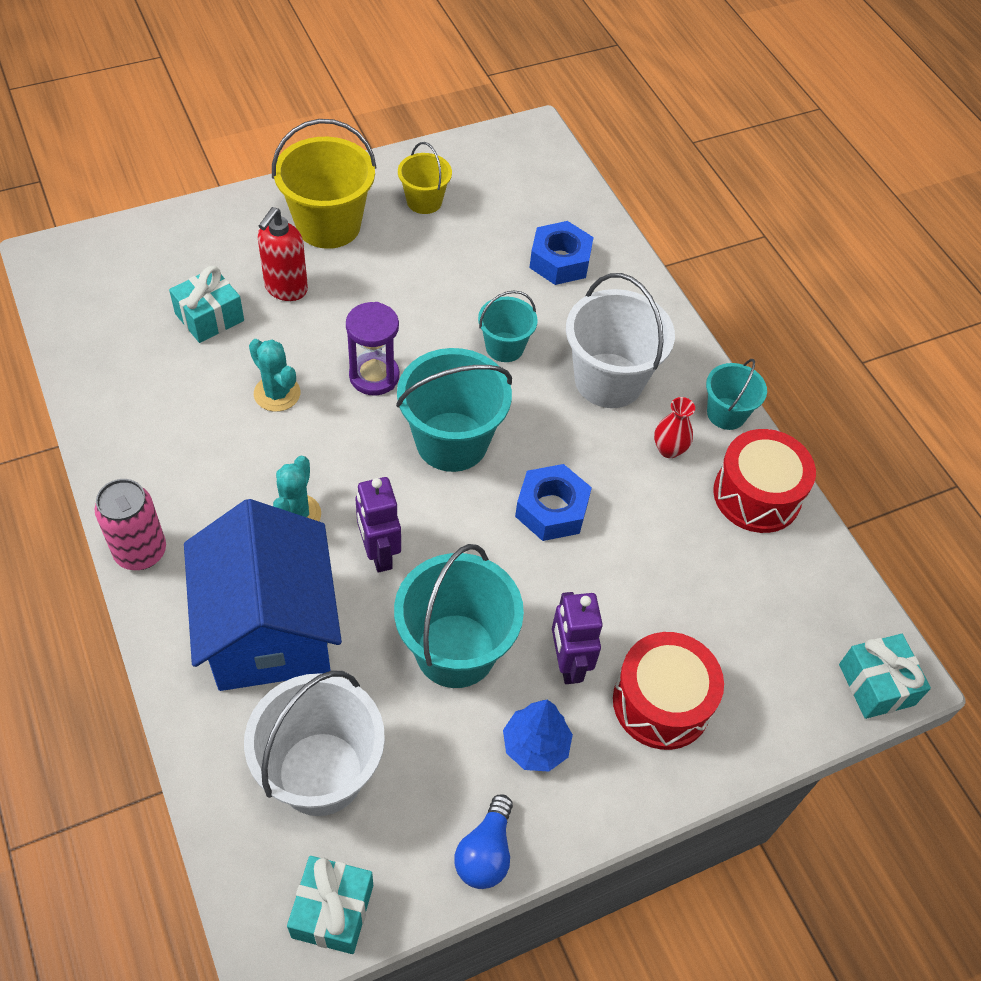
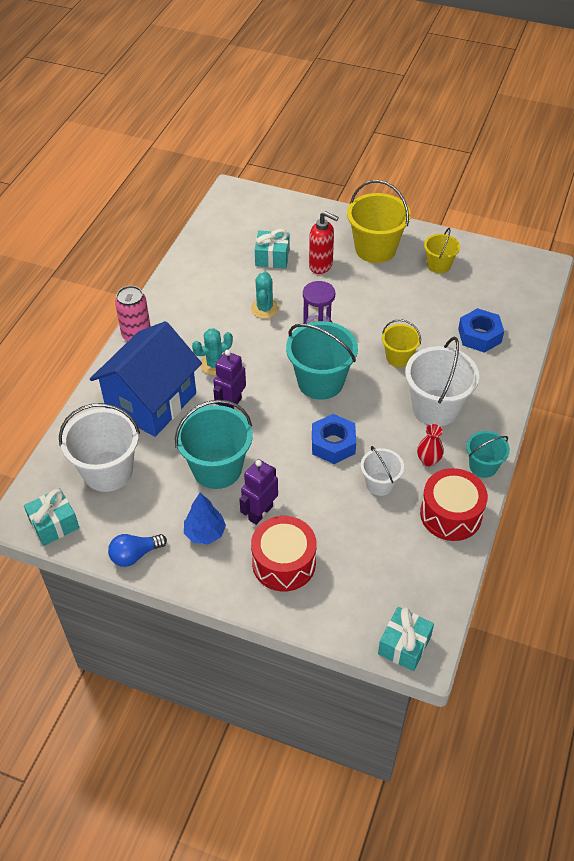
camera: 50 degrees right, 5 degrees down
(286, 289) = (321, 266): red soap dispenser -> red soap dispenser turned 135 degrees counterclockwise
(504, 347) = (398, 357): turquoise bucket -> yellow bucket
(652, 518) = (380, 484): none -> white bucket

